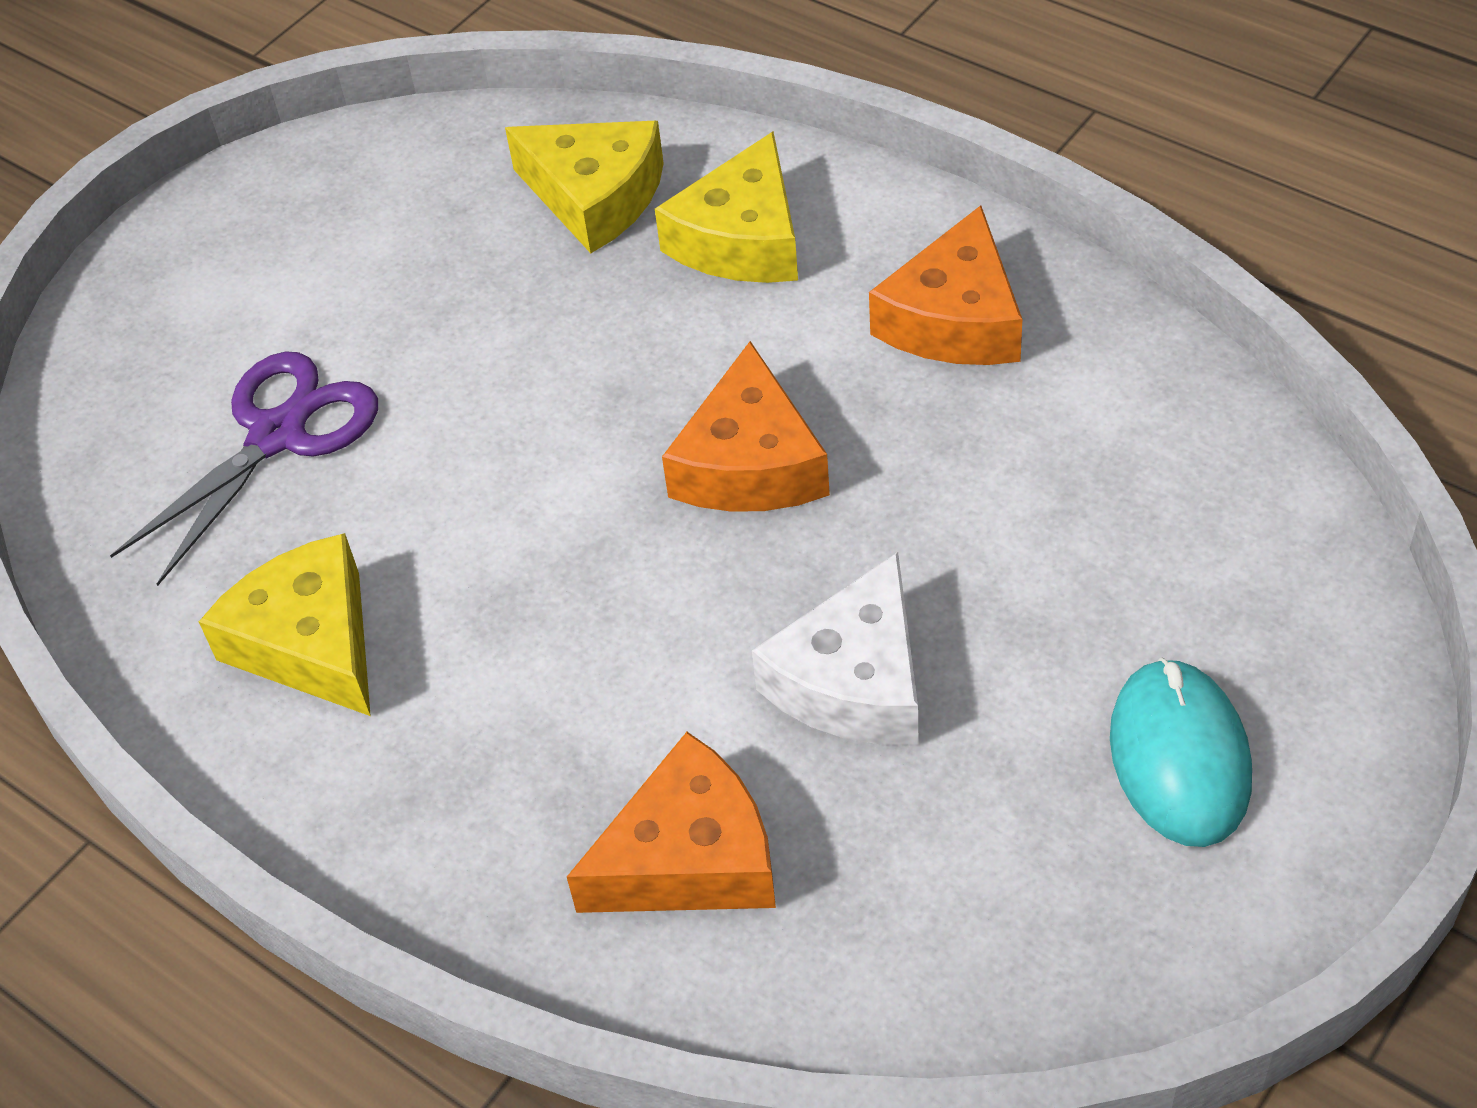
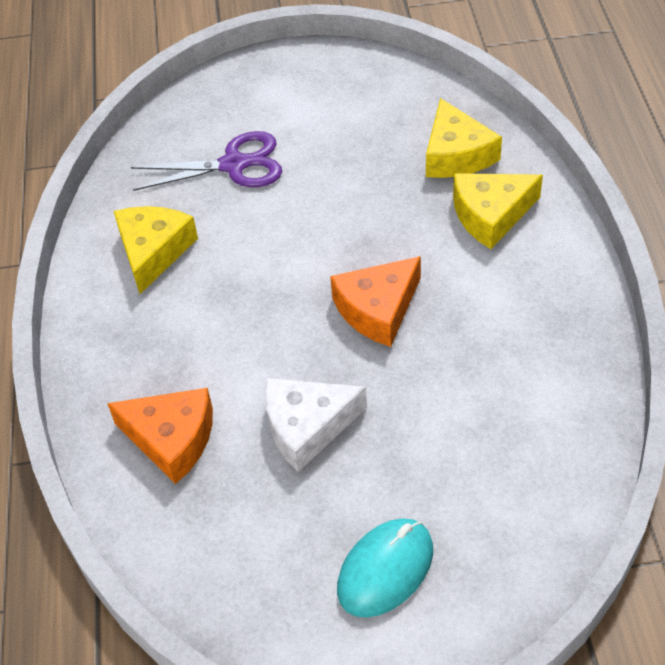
camera: 45 degrees right, 0 degrees up
(954, 319) = (533, 315): orange cheese -> none

